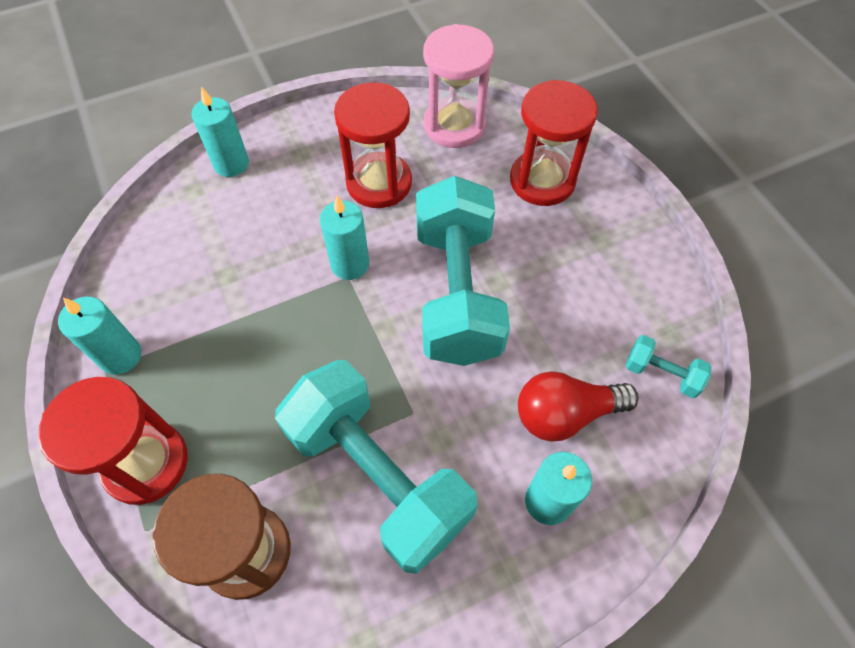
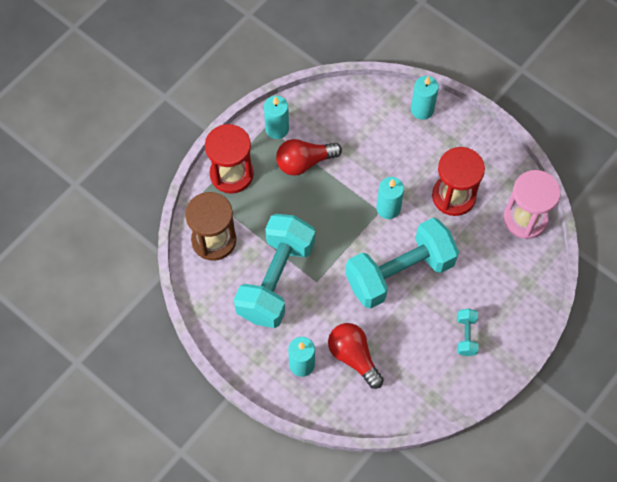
camera: 65 degrees right, 5 degrees up
(204, 341) = (304, 162): none -> red light bulb
(542, 181) = (508, 288): red hourglass -> none
(661, 374) = (403, 400): turquoise dumbbell -> turquoise dumbbell (466, 336)

